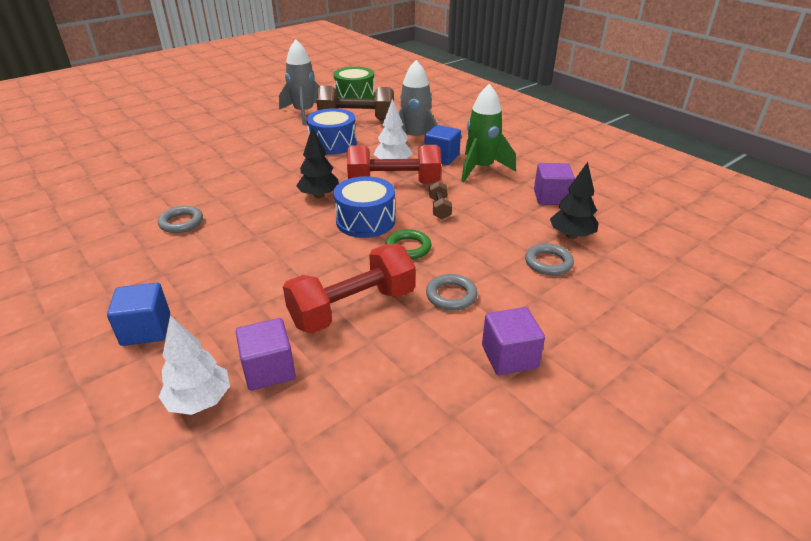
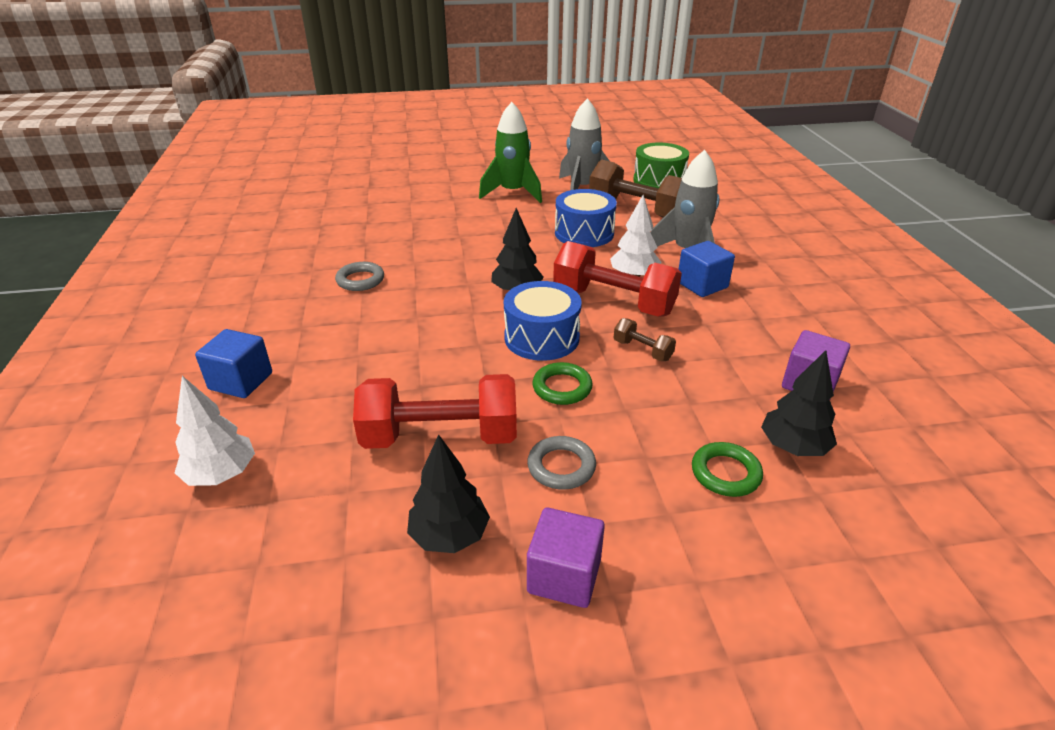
camera: 30 degrees right, 0 degrees up
(269, 370) = (304, 470): purple cube -> none
(417, 365) = (449, 536): none -> black tree
(439, 208) = (642, 350): brown dumbbell -> brown dumbbell turned 75 degrees counterclockwise
(481, 168) = (742, 314): green rocket -> green rocket (513, 193)
(548, 263) = (725, 473): grey ring -> green ring

